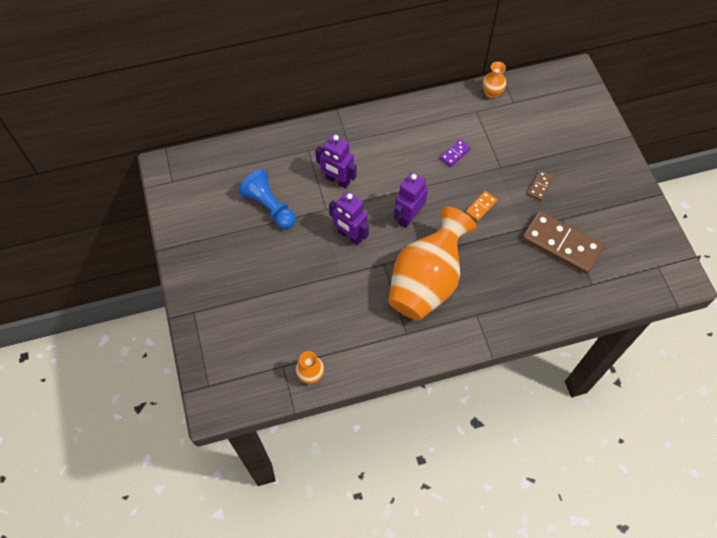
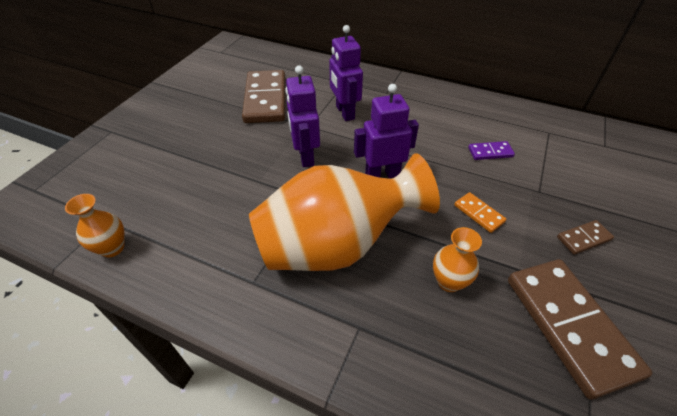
camera: 40 degrees right, 15 degrees down
(269, 206) = (265, 99): blue pawn -> brown domino
(481, 207) = (479, 213): orange domino -> orange domino turned 60 degrees clockwise
(491, 93) = (581, 127): orange vase -> orange vase (449, 281)

